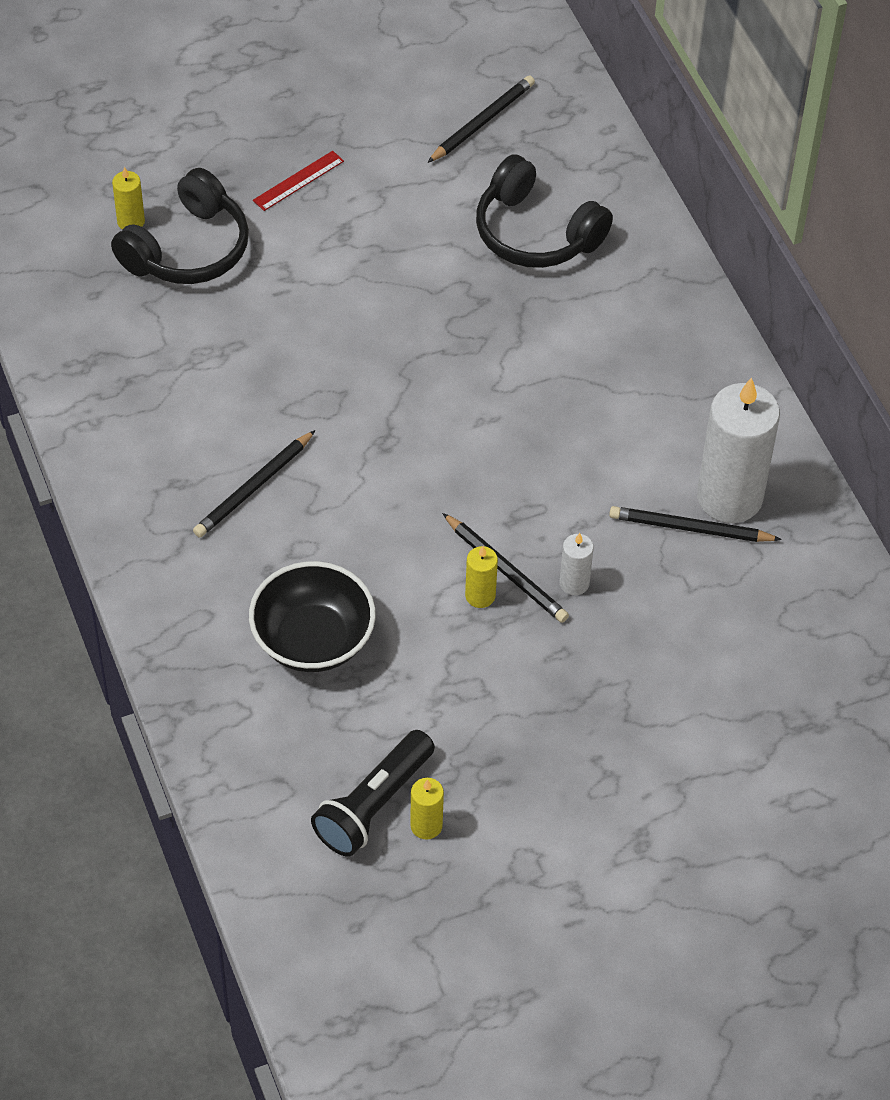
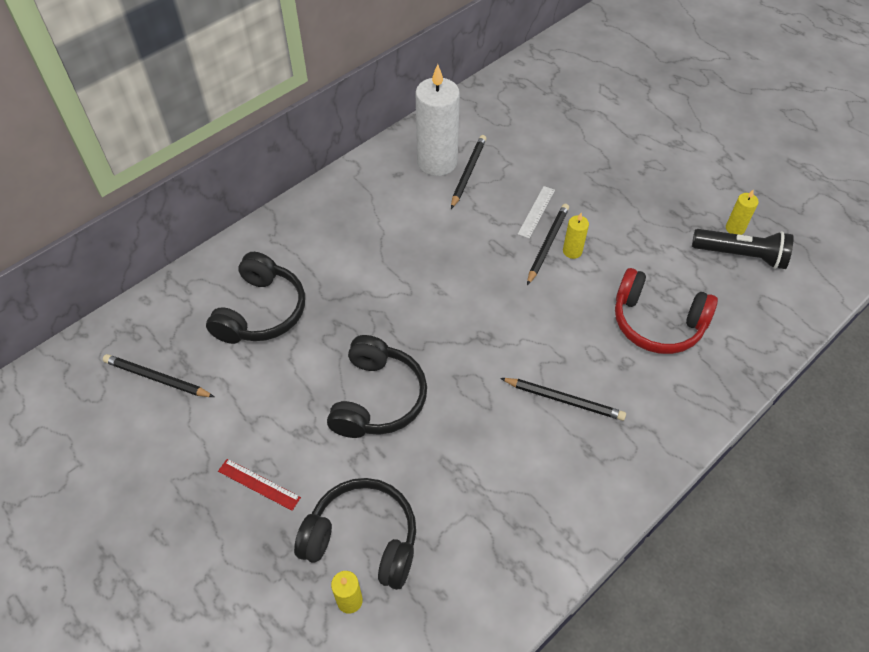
camera: 110 degrees left, 0 degrees up
(313, 639) = (657, 322): black bowl -> red headphones
(351, 309) = (377, 398): none -> black headphones
(574, 583) = (536, 212): white candle -> white ruler
(691, 528) = (468, 173): black pencil -> black pencil turned 150 degrees counterclockwise

